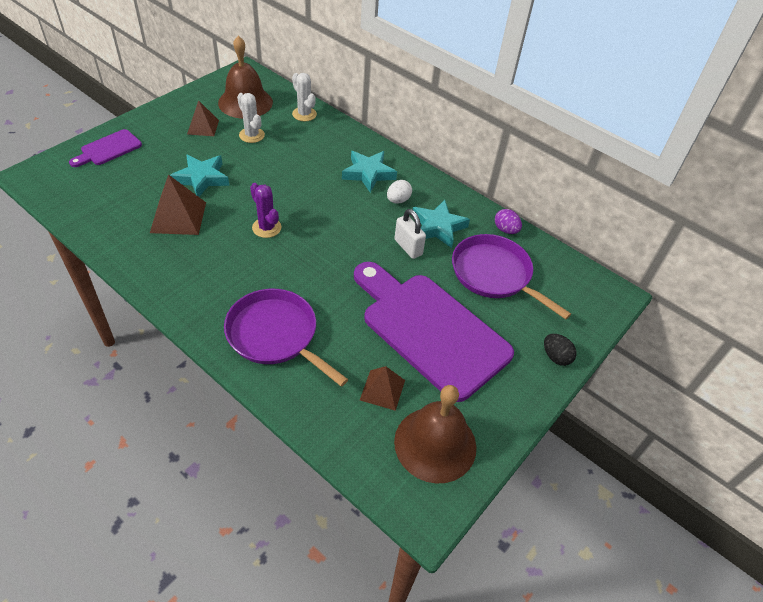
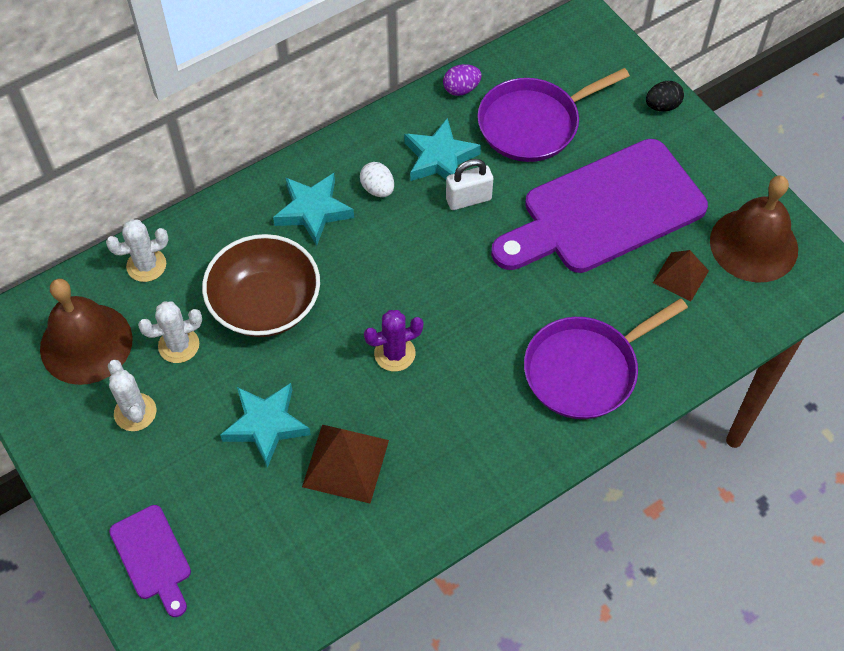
camera: 70 degrees left, 10 degrees up
(203, 127) = (135, 412): brown pyramid -> white cactus
(290, 164) = (265, 304): none -> brown bowl

